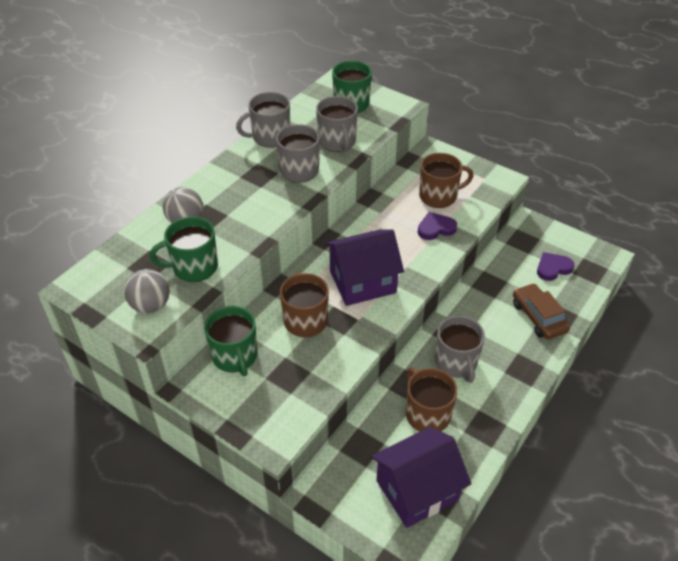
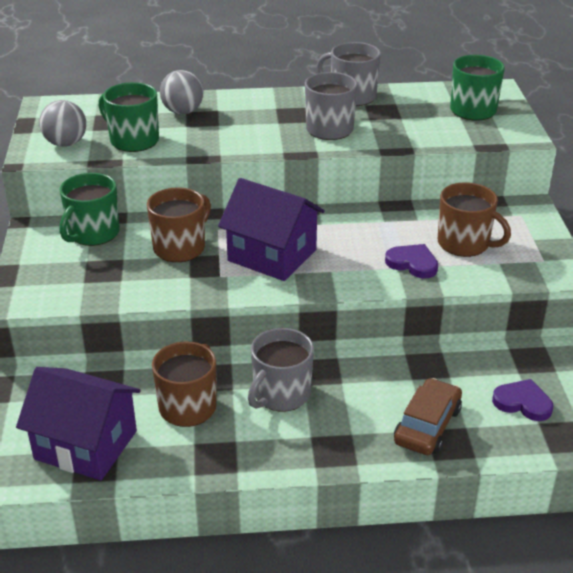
camera: 50 degrees right, 10 degrees down
(337, 142) = (403, 129): grey mug -> none

